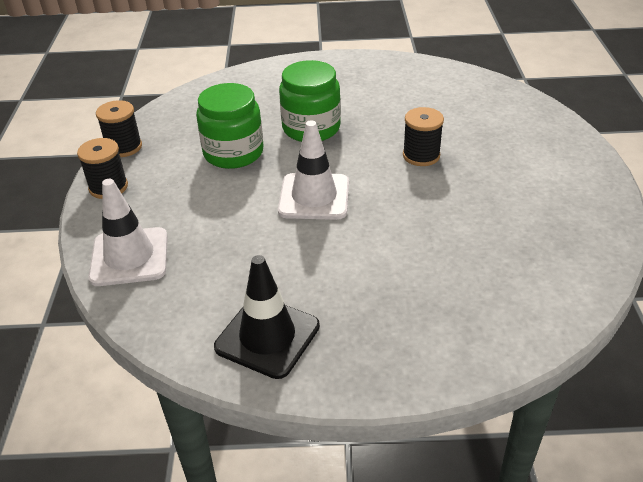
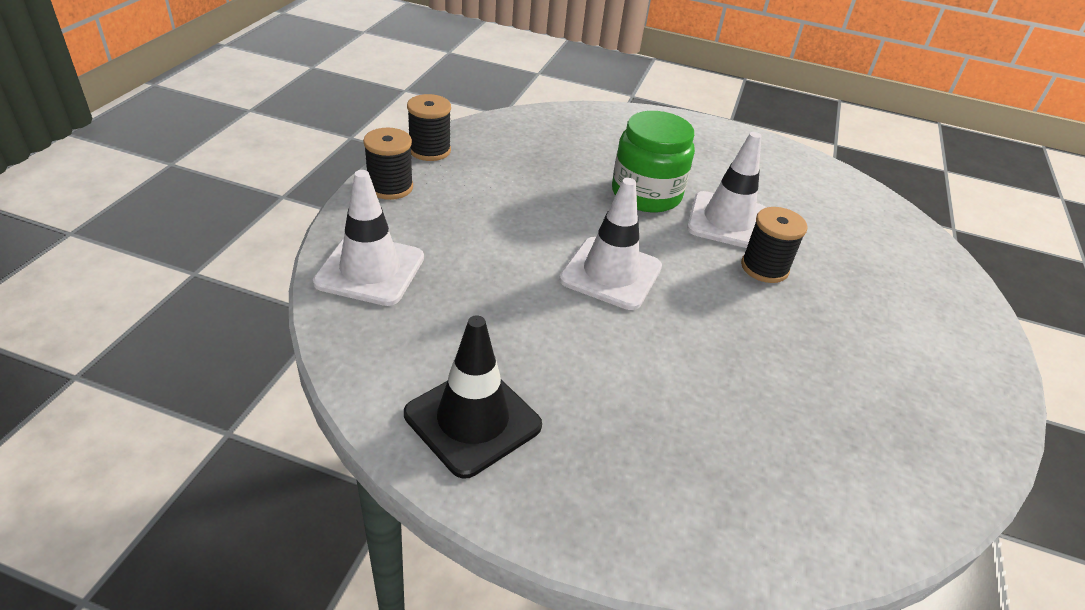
camera: 15 degrees right, 0 degrees up
(233, 153) = (544, 193): green jar -> none
(380, 129) = (728, 221): none -> white traffic cone

